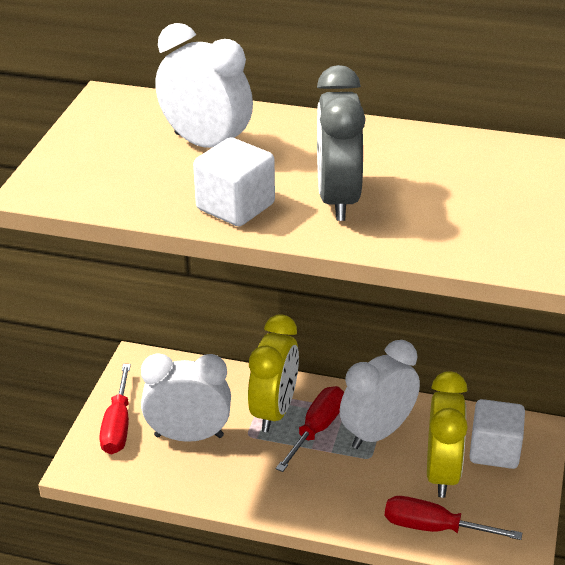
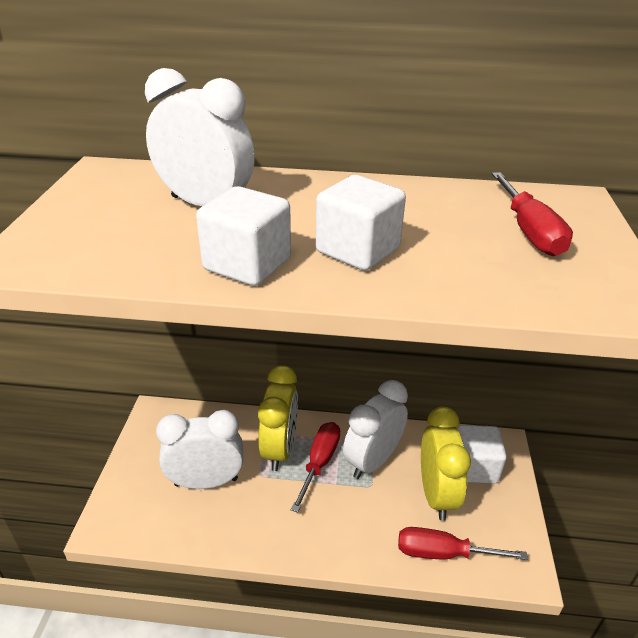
camera: 10 degrees left, 0 degrees up
(118, 426) = (139, 478): red screwdriver -> red screwdriver (529, 231)
(338, 199) = (357, 250): grey clock -> white cube

